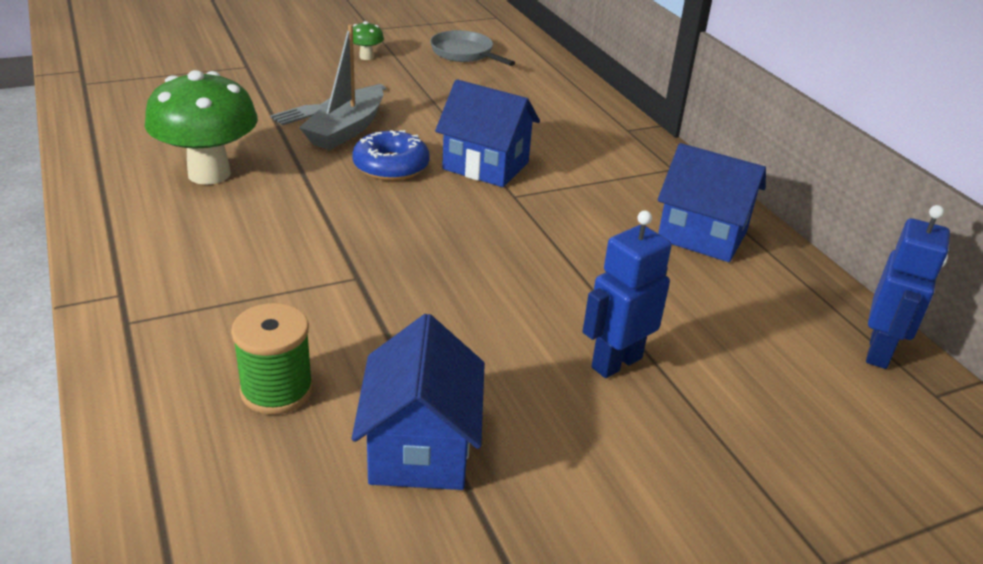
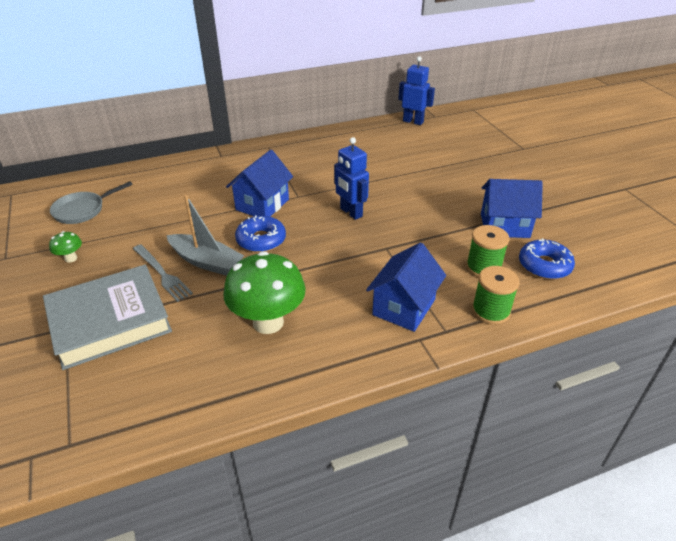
camera: 85 degrees left, 5 degrees up
(151, 381) = (490, 311): none -> green spool
(249, 85) = (110, 321): none -> grey book
(263, 489) = (544, 265): none -> blue donut
(616, 362) = (435, 176): blue robot -> blue robot (351, 212)
(702, 235) = (334, 146): blue house -> blue house (404, 307)

